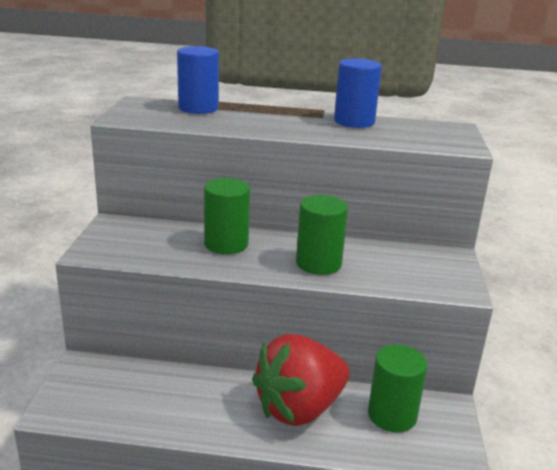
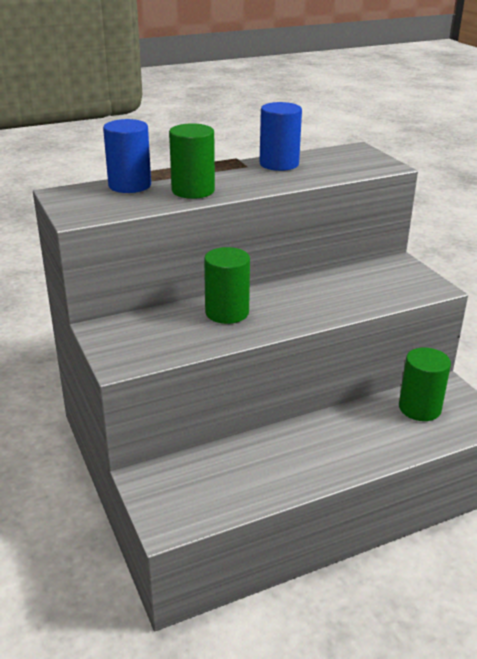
camera: 30 degrees left, 5 degrees up
(299, 408) = (354, 432): red strawberry -> none
(318, 263) = (318, 303): green cylinder -> green cylinder (193, 191)

